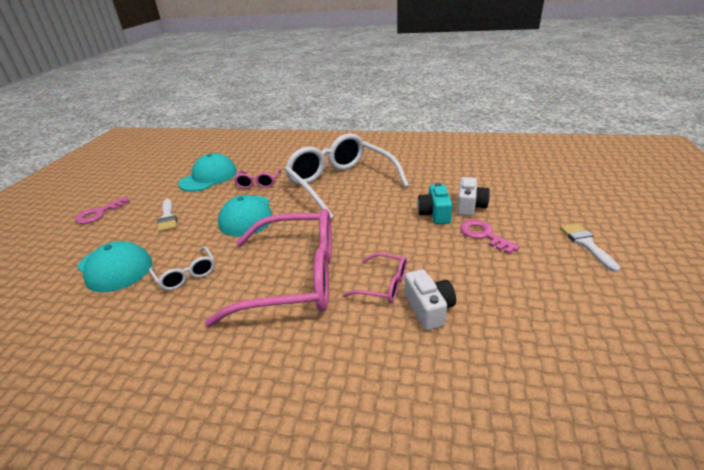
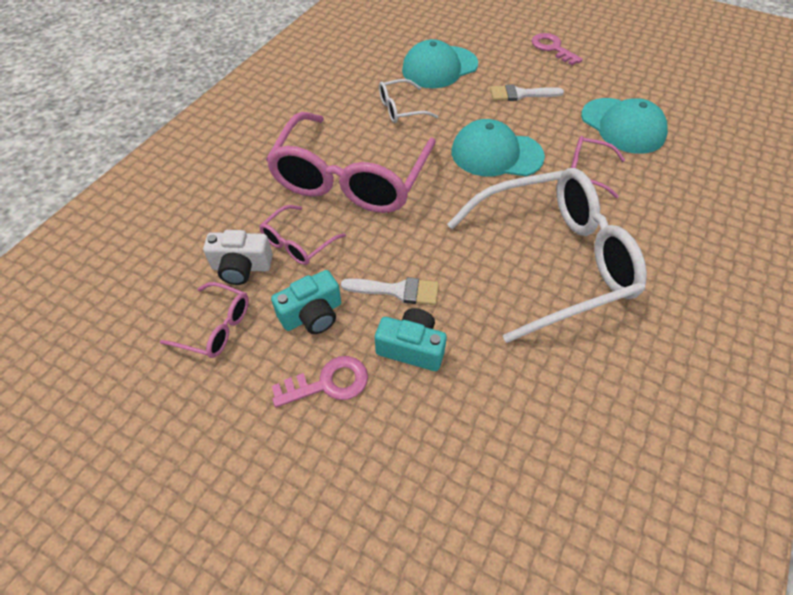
camera: 105 degrees right, 20 degrees up
(443, 256) = (312, 314): none -> turquoise camera
(470, 206) = (411, 406): white camera -> none
(492, 299) = (216, 327): none -> pink glasses
(586, 244) = (232, 510): white brush -> white brush (397, 291)

